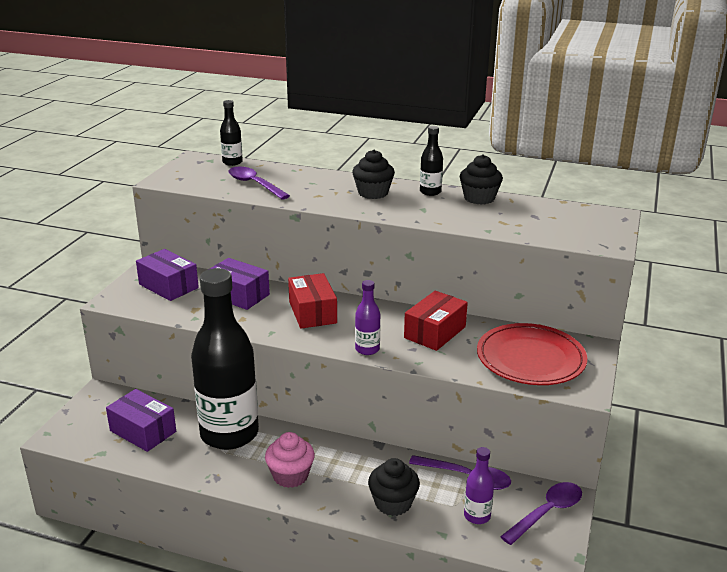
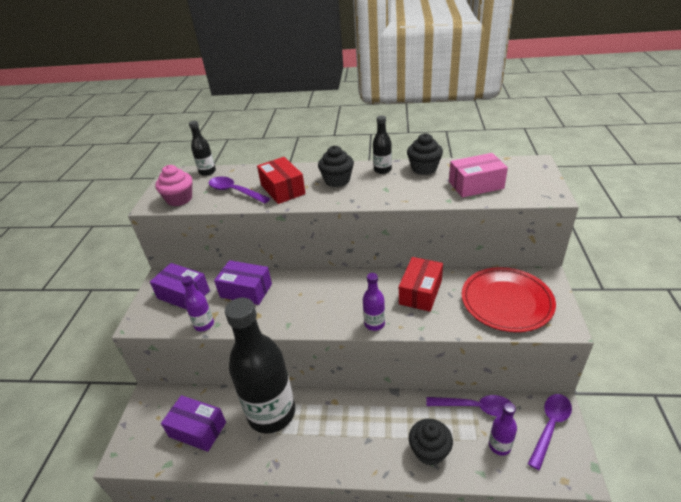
camera: 10 degrees left, 10 degrees up
(181, 315) = (204, 324): none -> purple bottle
(290, 476) = (337, 444): pink cupcake -> pink cupcake (179, 199)
(312, 312) = (314, 294): red box -> red box (282, 189)
(529, 222) = (476, 185): none -> pink box

